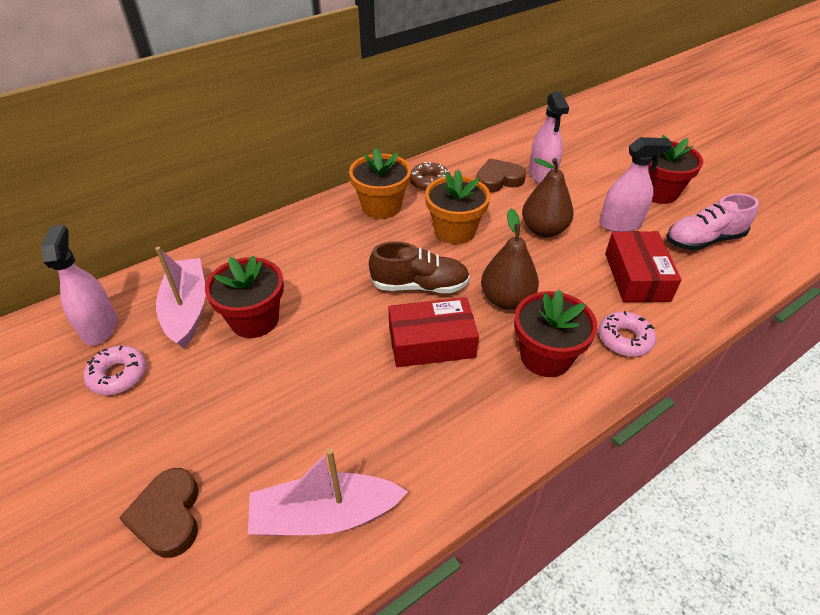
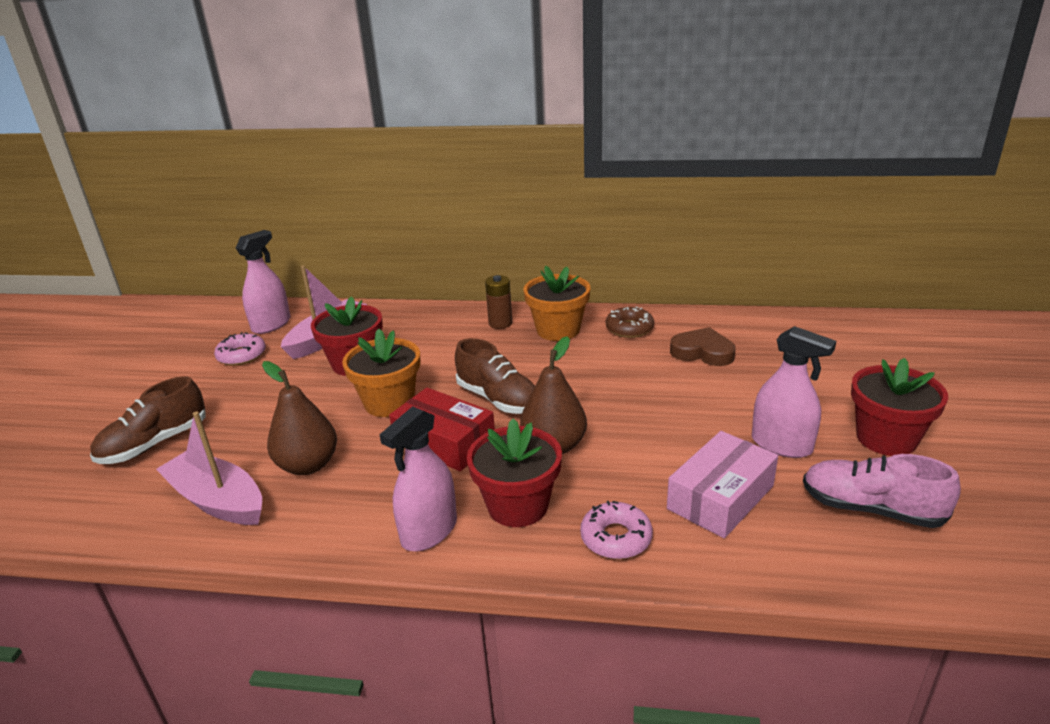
camera: 45 degrees right, 15 degrees down
(168, 516) = (154, 444): brown heart -> brown shoe
(329, 221) = (500, 323): none -> brown battery
(455, 230) = (593, 374): orange flower pot -> orange flower pot (389, 402)
(542, 175) = (758, 366): pink spray bottle -> pink spray bottle (429, 531)
(544, 230) = (682, 411): brown pear -> brown pear (308, 465)
(636, 277) = (720, 497): red box -> pink box

